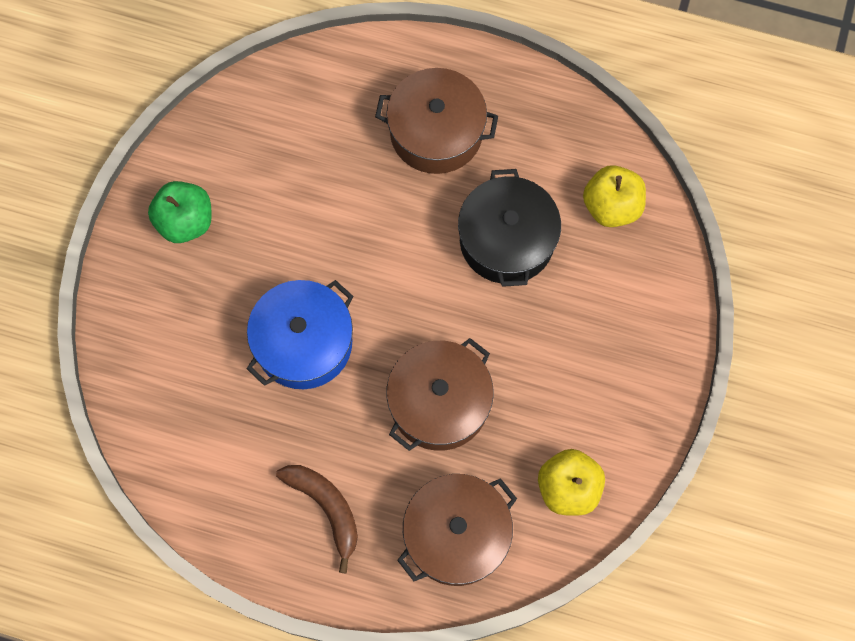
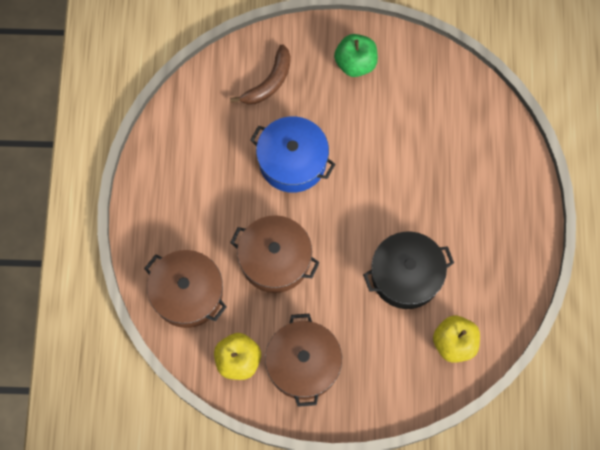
camera: 75 degrees right, 0 degrees up
(326, 508) = (185, 206): brown banana -> brown banana (269, 82)
(436, 132) = (472, 207): brown pot -> brown pot (303, 364)

